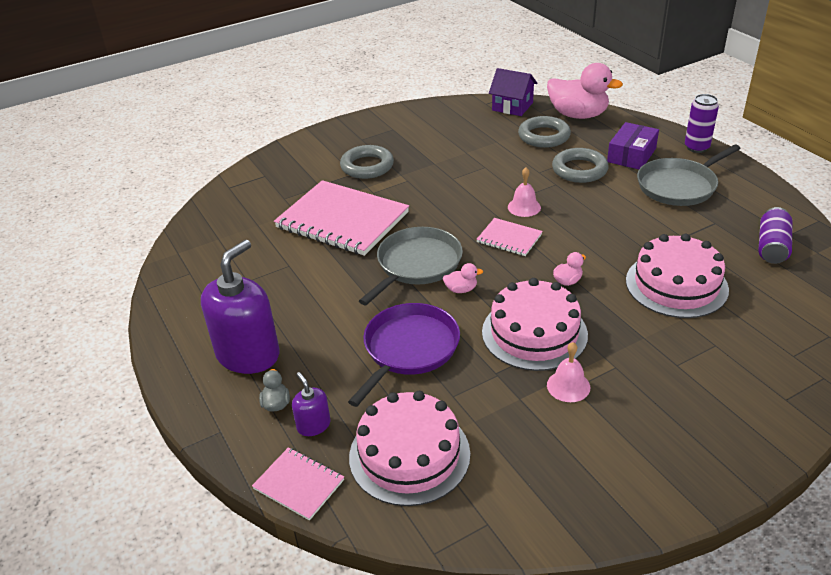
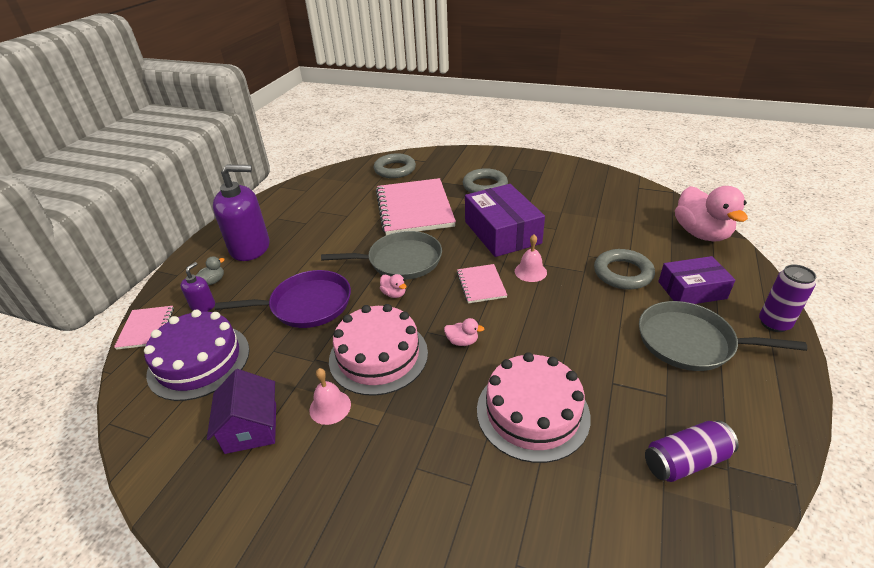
camera: 50 degrees right, 0 degrees up
(409, 455) = (199, 361): pink cake -> purple cake
(452, 193) = (502, 232): none -> purple box
(512, 106) = (655, 199): purple house -> purple house (251, 428)
(544, 136) = (640, 233): grey ring -> grey ring (395, 169)

